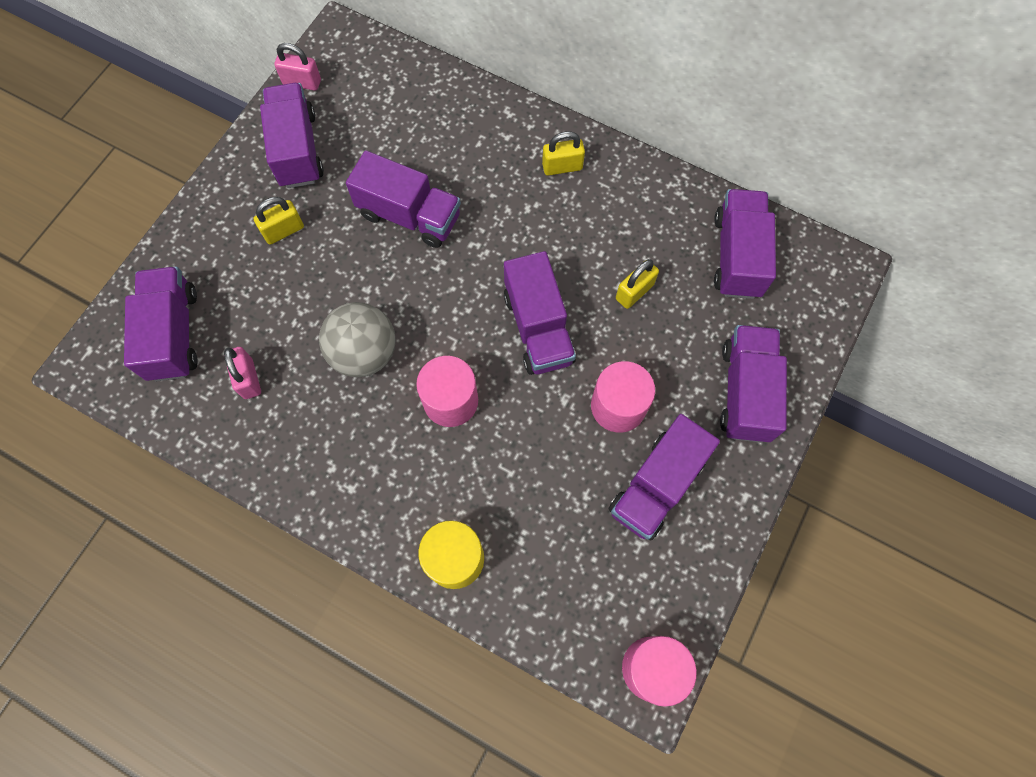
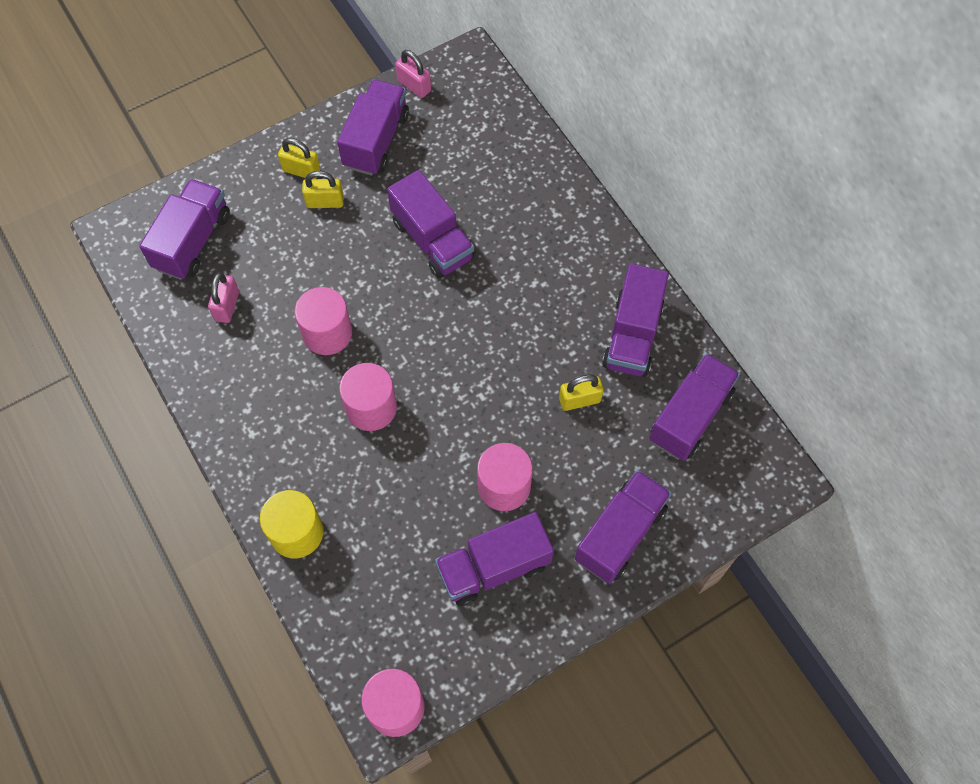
camera: 30 degrees right, 5 degrees down
(364, 353) = (327, 333): grey ball -> pink cylinder
(538, 328) = (479, 387): purple truck -> purple truck (632, 335)
(562, 167) = (586, 263): yellow padlock -> yellow padlock (301, 170)

